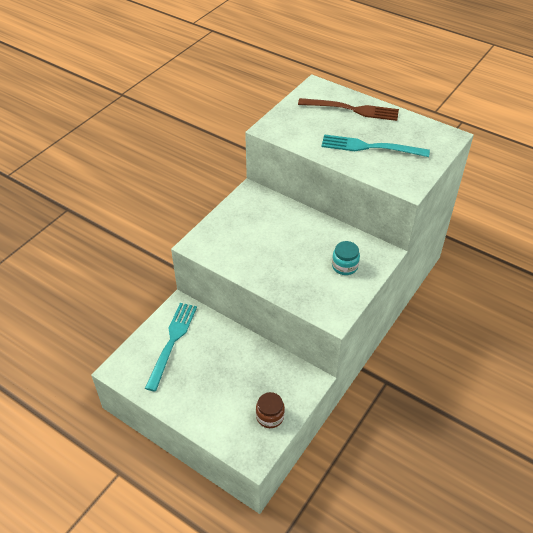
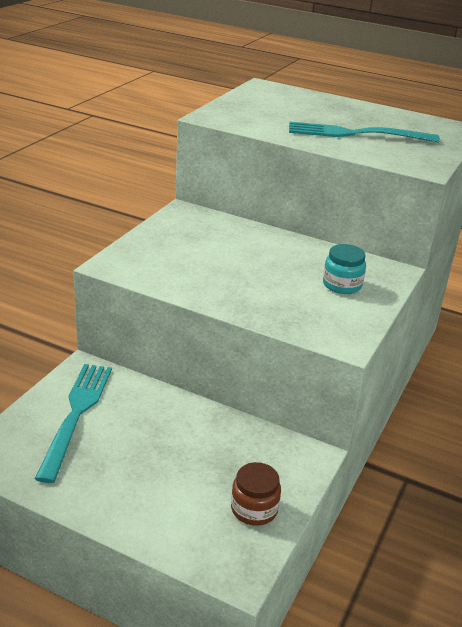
camera: 10 degrees left, 15 degrees down
(352, 109) = (319, 104): brown fork -> none

